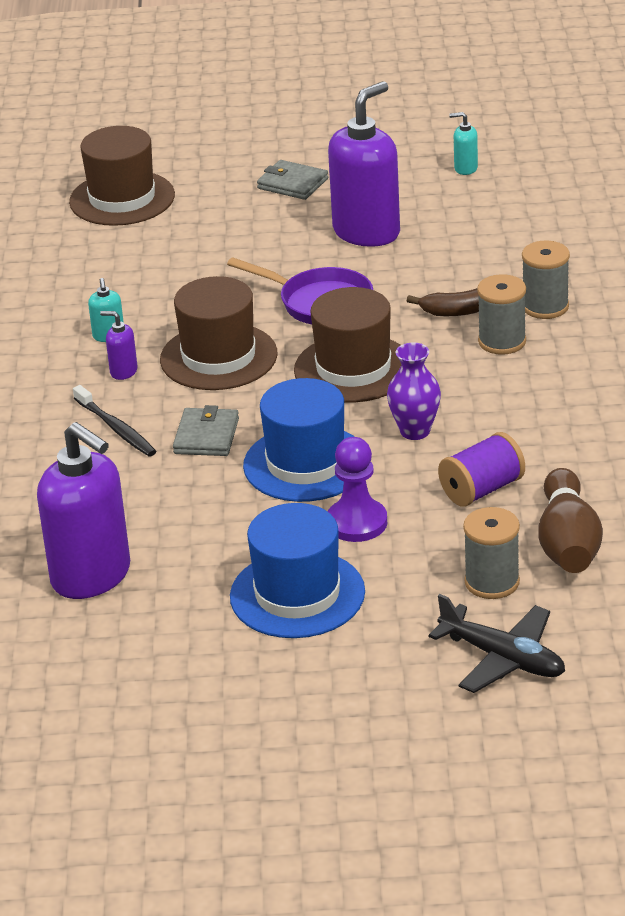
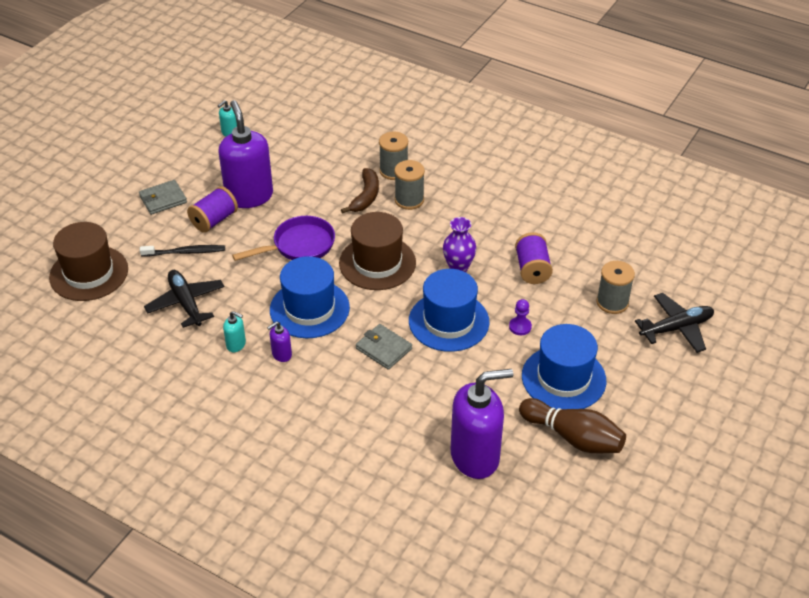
camera: 60 degrees left, 10 degrees up
(116, 428) = (338, 383): black toothbrush -> black toothbrush (185, 252)
(140, 276) = (186, 303): none -> black plane
(218, 357) = (309, 309): brown hat -> blue hat
(296, 230) = (214, 220): none -> purple spool
(357, 523) = (520, 327): purple pawn -> purple pawn, size x0.59
(568, 543) = (602, 262): brown bowling pin -> brown bowling pin (573, 437)

